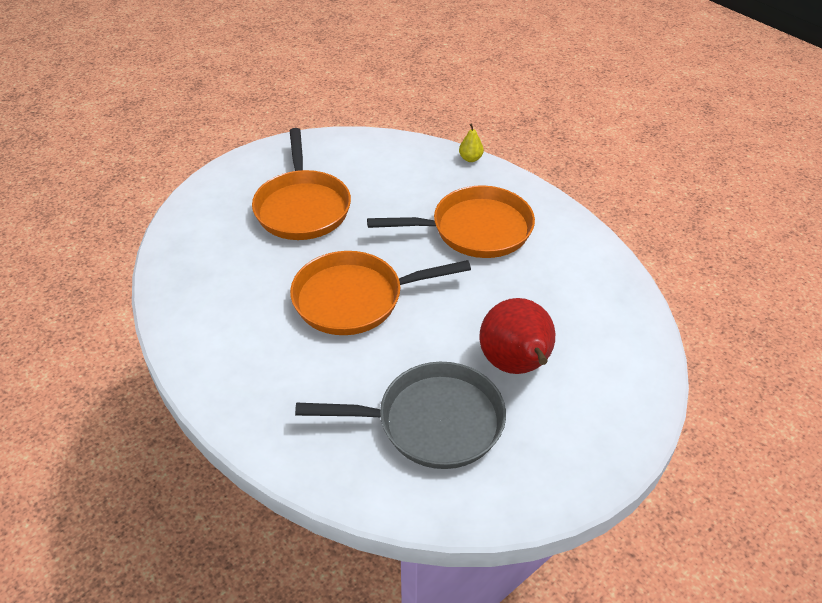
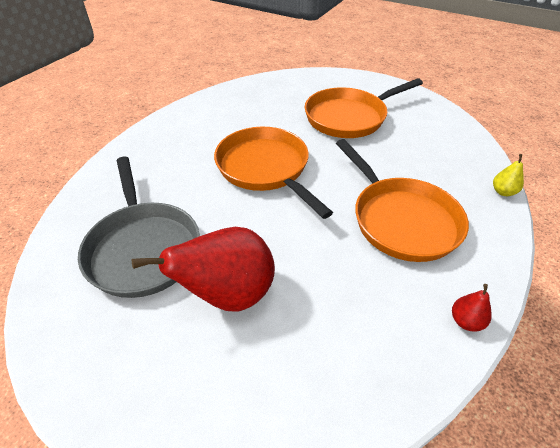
camera: 70 degrees right, 0 degrees up
(587, 237) = (466, 321): none -> red pear

